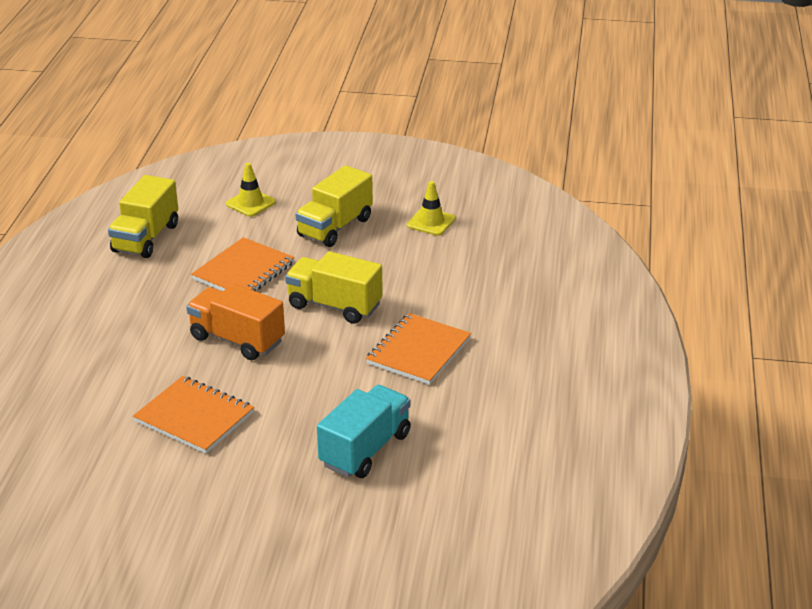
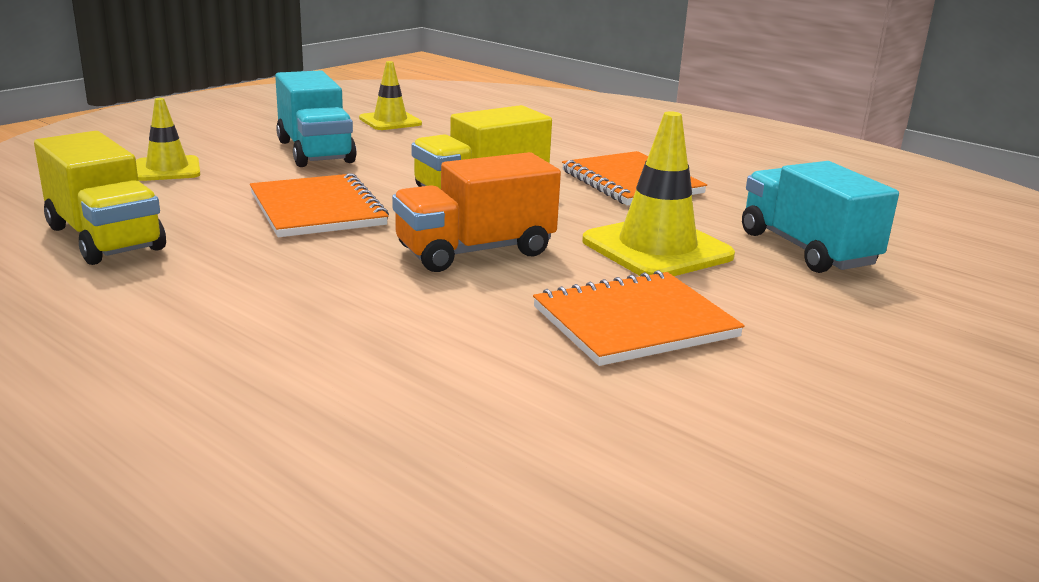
camera: 60 degrees left, 10 degrees down
(305, 395) = (657, 249): none -> yellow traffic cone
(335, 227) = (315, 152): yellow truck -> turquoise truck

